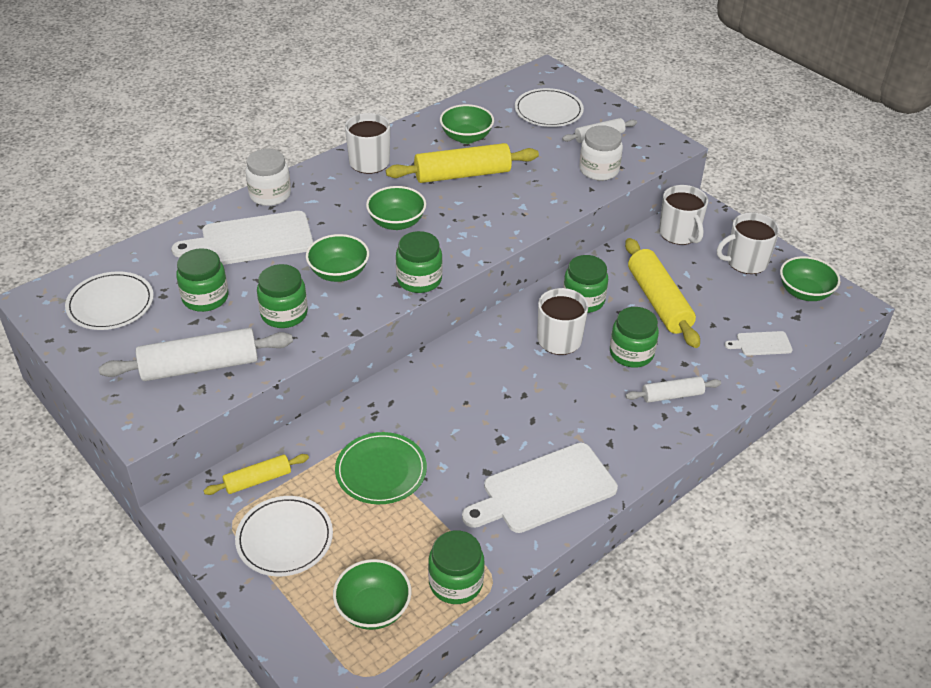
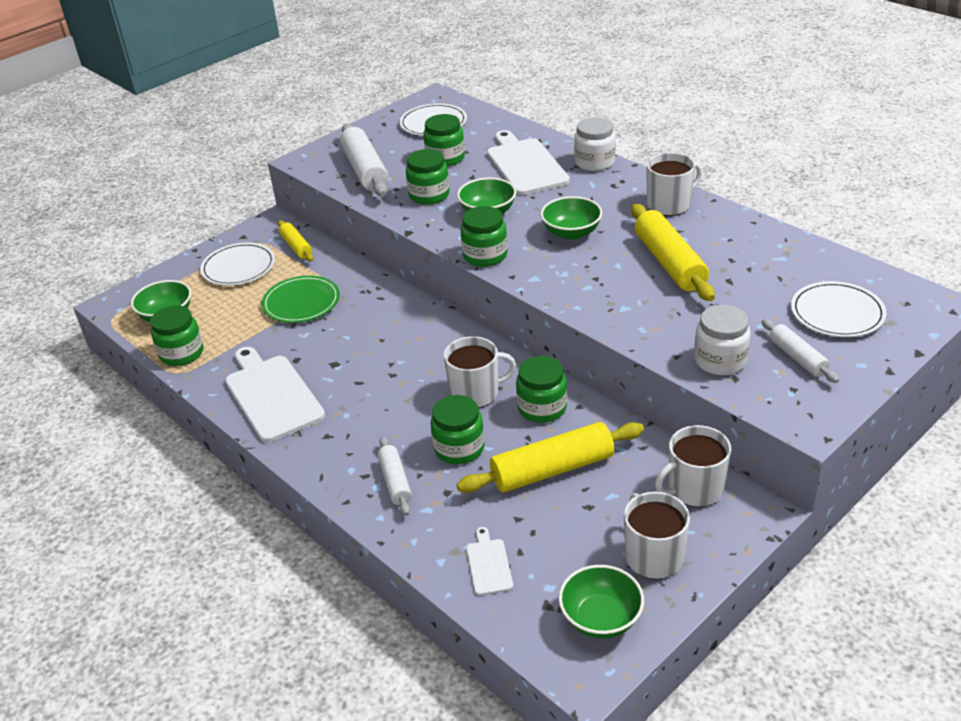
camera: 90 degrees right, 5 degrees down
(466, 137) = (745, 258): green bowl -> none

